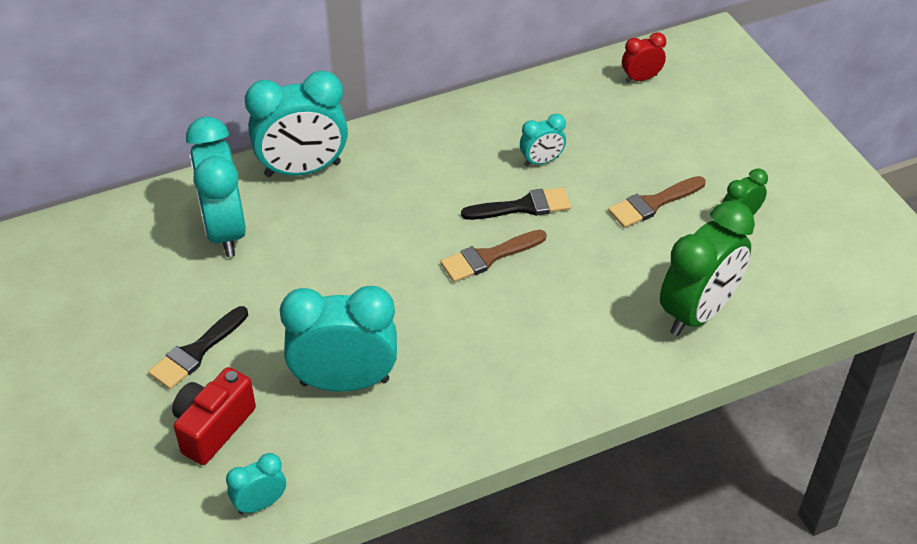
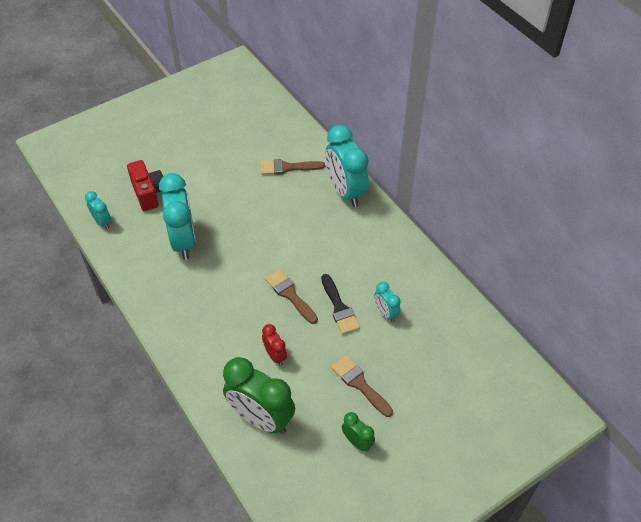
camera: 80 degrees right, 5 degrees up
(196, 352) = (197, 175): black brush -> none
(213, 427) = (148, 193): red camera -> red camera turned 45 degrees clockwise
(225, 231) = (287, 167): turquoise clock -> brown brush
(641, 78) = (494, 366): red clock -> red clock (275, 355)

